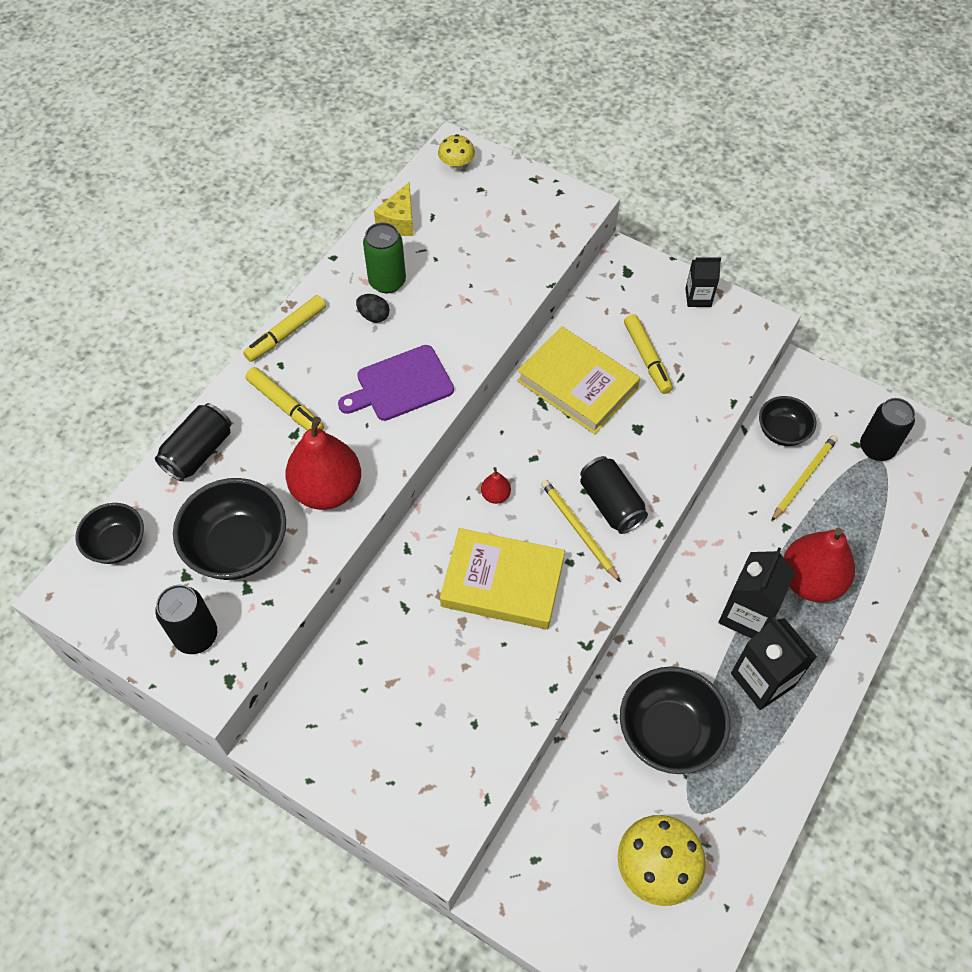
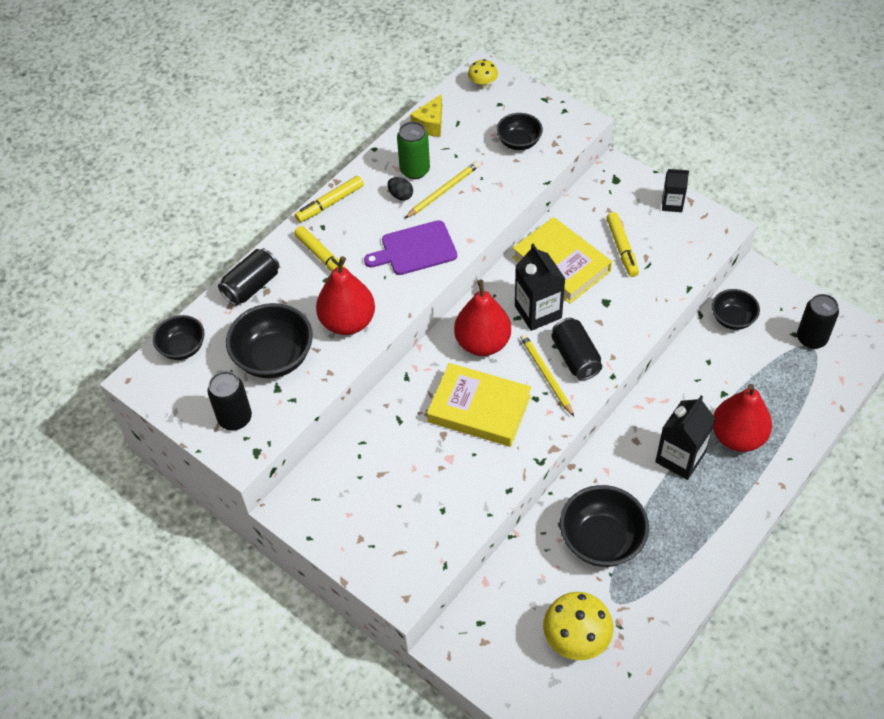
camera: 10 degrees right, 5 degrees down
(495, 495) = (482, 343): red pear -> red pear, size x2.34
(510, 236) = (519, 142): none -> black bowl
(762, 680) = (685, 508): black carton -> black carton (538, 312)
(803, 478) = (744, 357): yellow pencil -> yellow pencil (443, 191)

